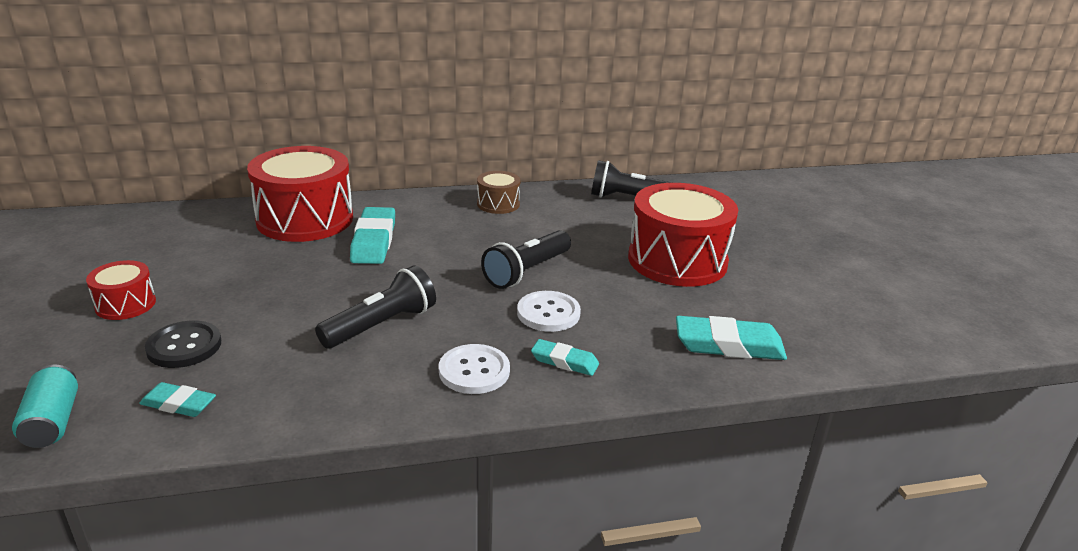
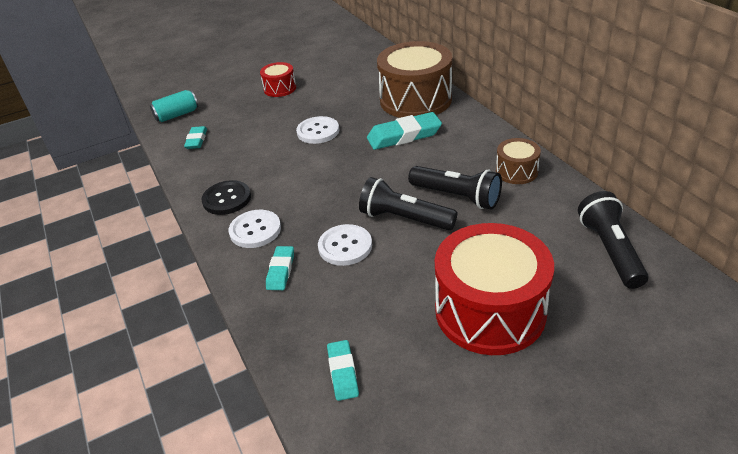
camera: 80 degrees right, 10 degrees up
(184, 346) = (247, 121): black button -> black button (227, 199)
(294, 292) = (318, 131): none -> white button
(305, 219) = (415, 100): red drum -> brown drum
(381, 325) = (295, 175): black flashlight -> black flashlight (457, 196)
(728, 345) = (343, 372): turquoise eraser -> turquoise eraser, size x0.58

